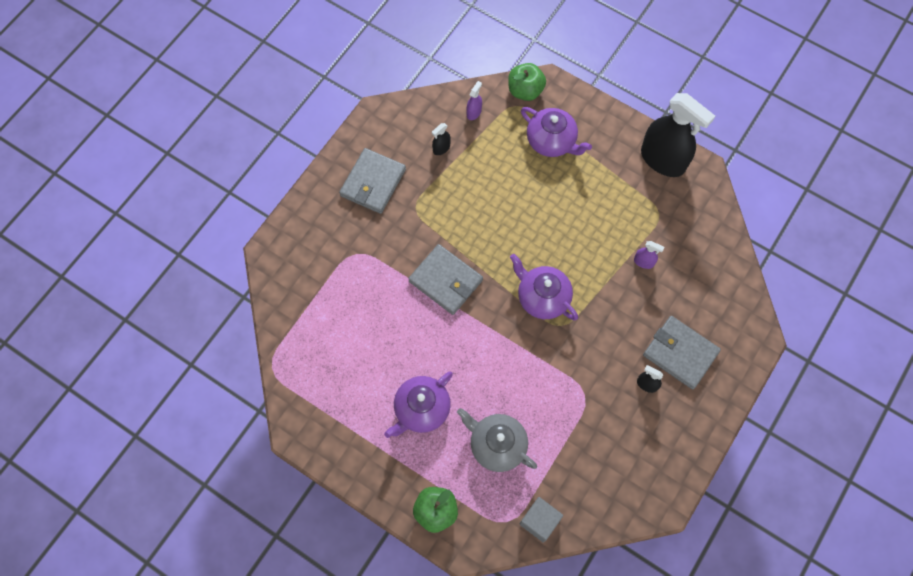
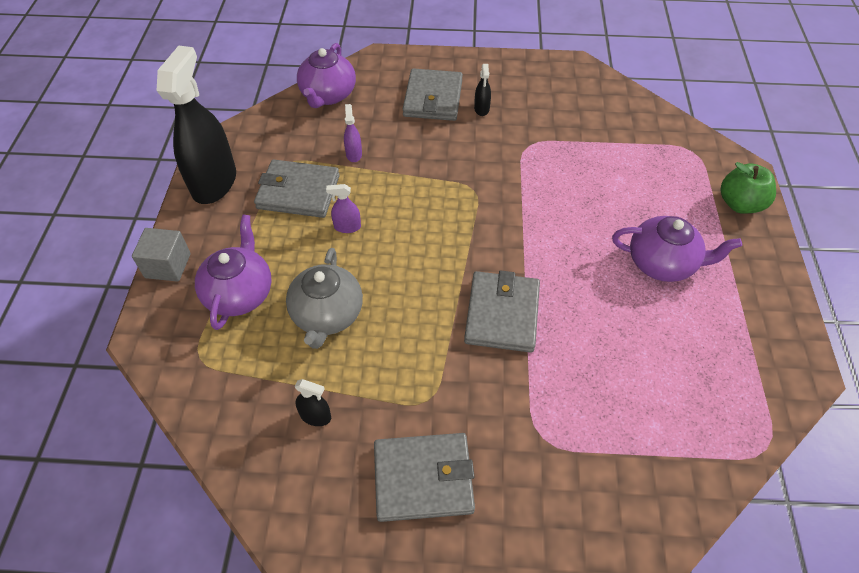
camera: 120 degrees left, 15 degrees down
(474, 112) = (234, 404): purple spray bottle -> purple spray bottle (347, 227)
(497, 445) = (636, 187): grey teapot -> grey teapot (327, 315)
(525, 91) = (168, 358): green apple -> none
(539, 521) = (669, 130): grey cube -> grey cube (168, 265)
(542, 297) = (454, 217): purple teapot -> purple teapot (328, 95)
(623, 208) = (298, 192): none -> grey wallet

